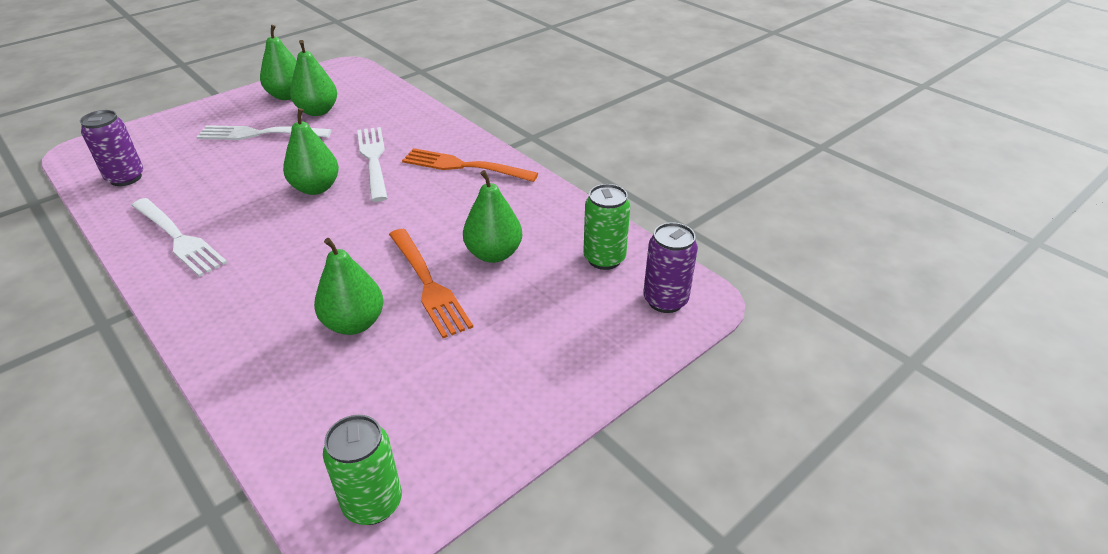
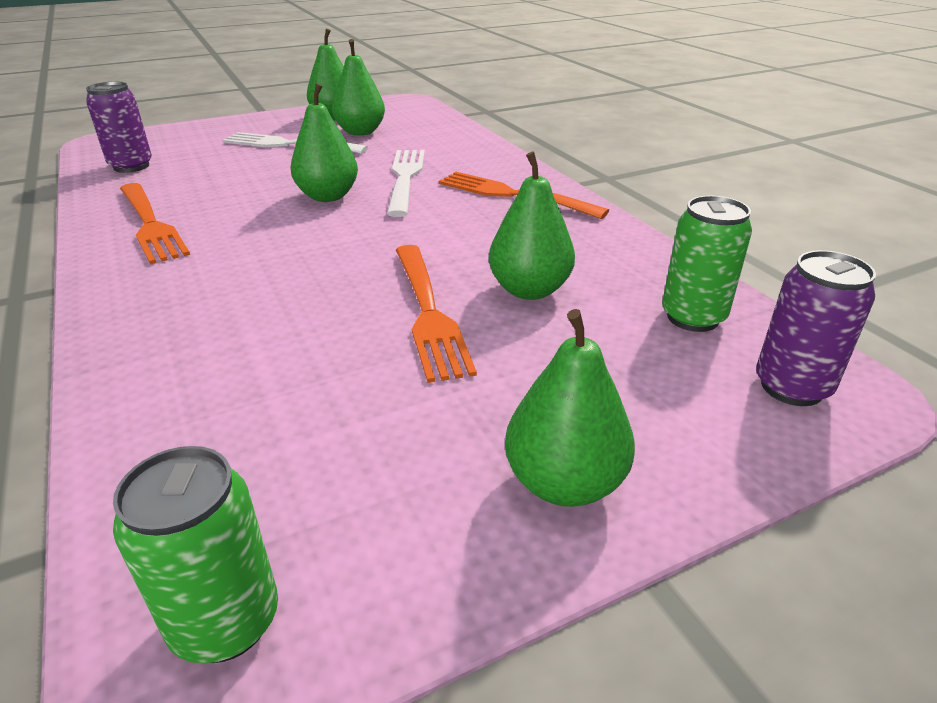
camera: 15 degrees right, 5 degrees down
(178, 238) = (150, 224): white fork -> orange fork
(354, 323) = (311, 344): green pear -> green pear (564, 483)

